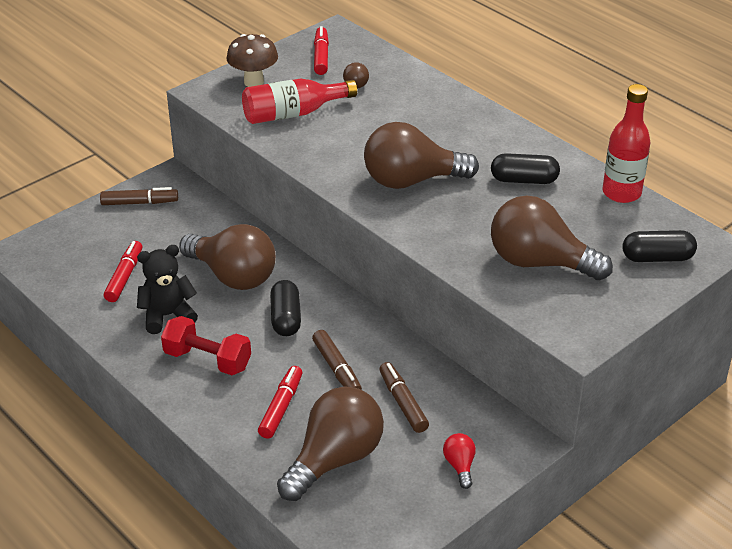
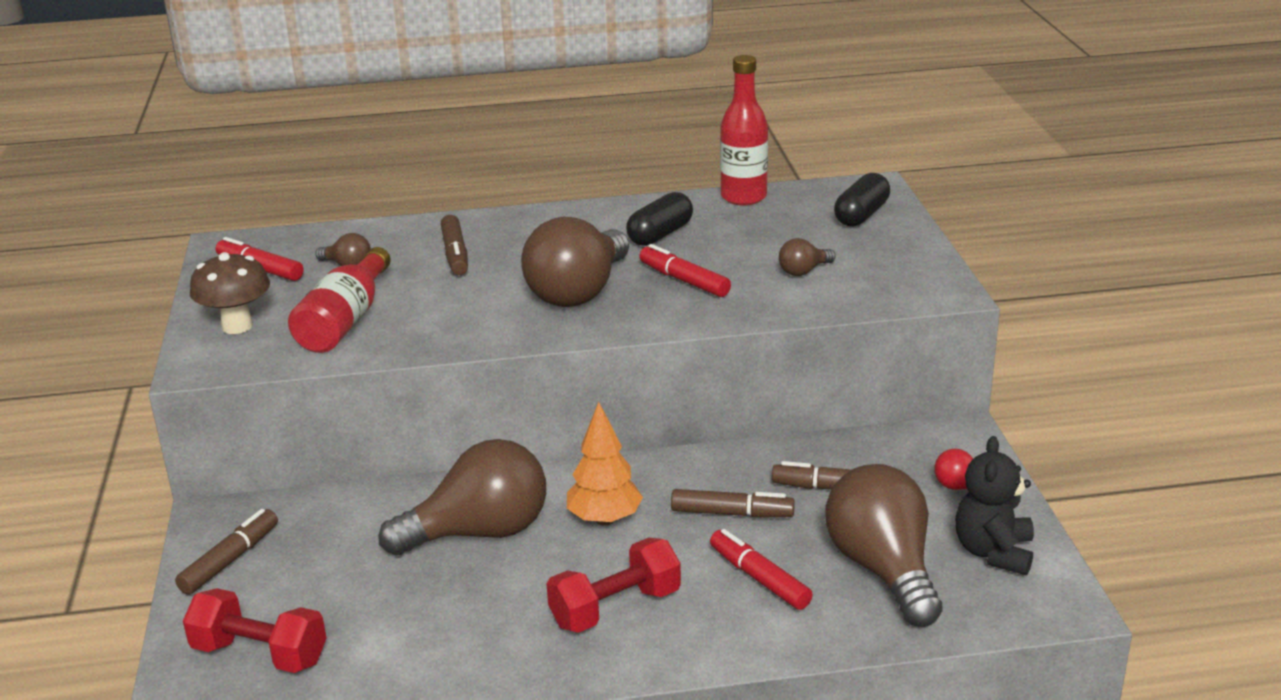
camera: 55 degrees left, 10 degrees down
(77, 252) = (259, 654): none -> red dumbbell
(124, 277) = (369, 626): red marker -> red marker (684, 280)
(167, 315) = (493, 613): black teddy bear -> black teddy bear (993, 552)
(285, 318) = (605, 519): black capsule -> orange tree
(410, 113) = (455, 254): none -> brown marker
(539, 262) = (803, 271): brown light bulb -> brown light bulb, size x0.43

